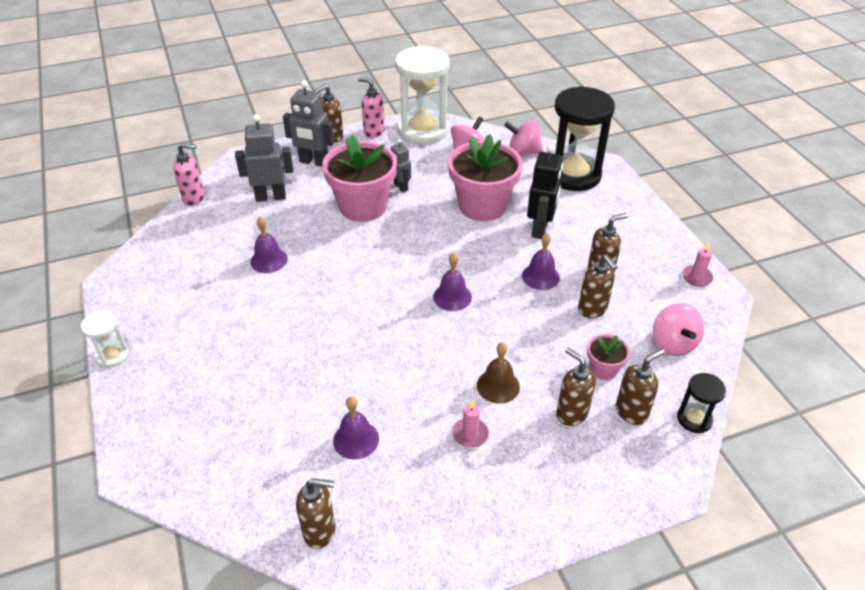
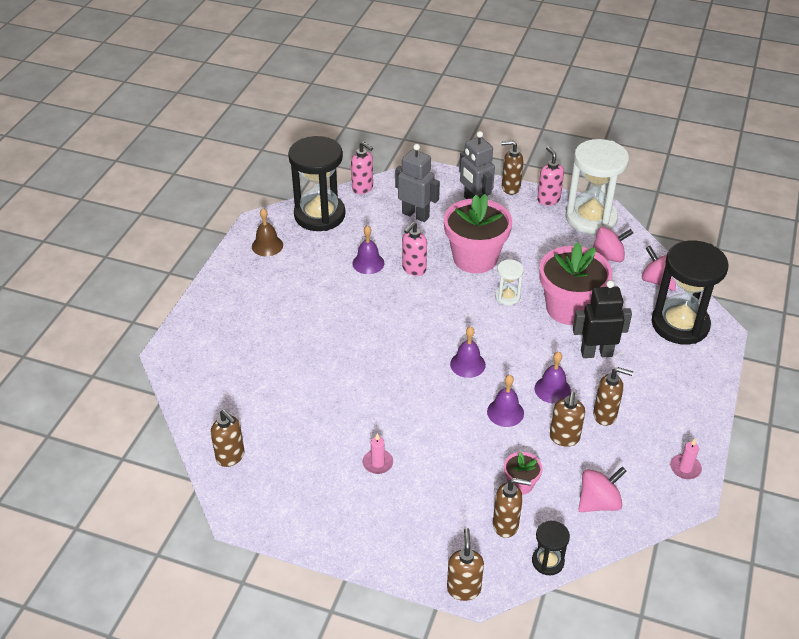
camera: 40 degrees right, 0 degrees up
(112, 355) = (216, 274): white hourglass -> white hourglass (507, 296)
(173, 242) = (319, 215): none -> black hourglass
(318, 243) = (413, 269): none -> pink soap dispenser
(356, 439) = (304, 418): purple bell -> purple bell (505, 412)
(400, 187) = (520, 258): grey robot -> none
(498, 386) = (431, 445): brown bell -> brown bell (267, 245)
(540, 229) = (596, 353): black robot -> black robot turned 150 degrees counterclockwise
(571, 413) = (461, 496): brown soap dispenser -> brown soap dispenser (463, 589)
(673, 344) = (598, 502): pink spinning top -> pink spinning top turned 150 degrees counterclockwise

